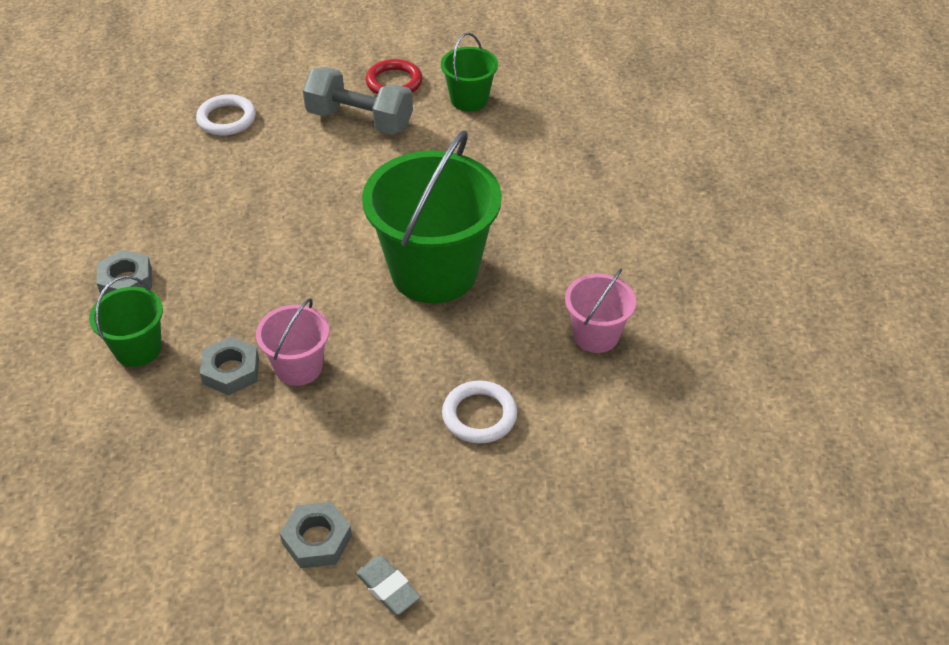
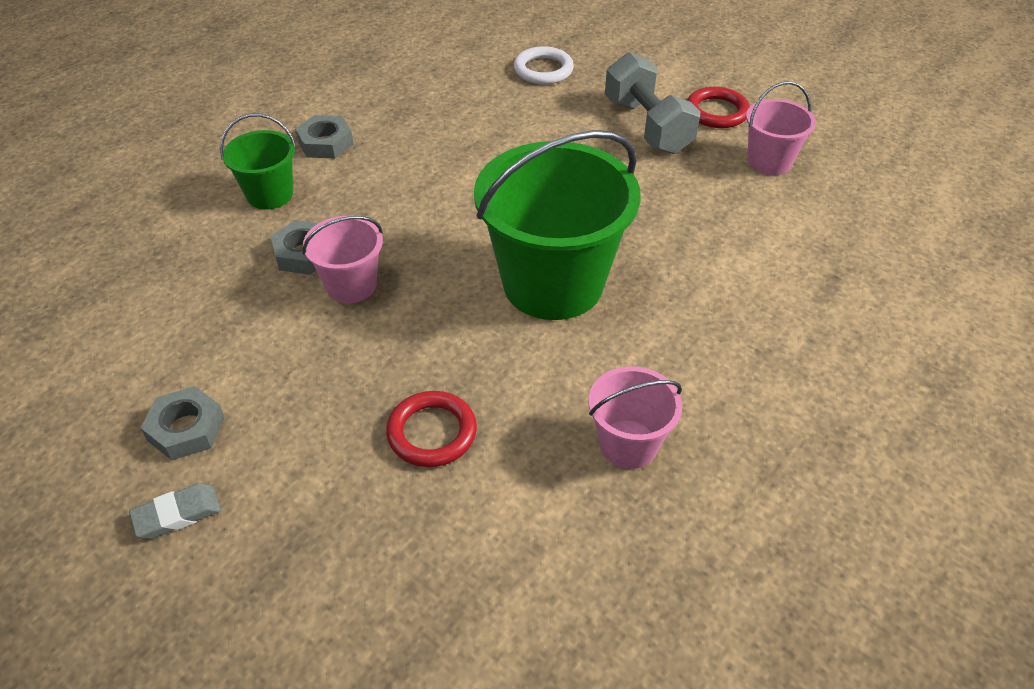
camera: 45 degrees right, 0 degrees up
(388, 588) = (177, 514): grey eraser -> grey eraser turned 60 degrees clockwise
(469, 100) = (769, 161): green bucket -> pink bucket
(479, 415) = (432, 432): white ring -> red ring

